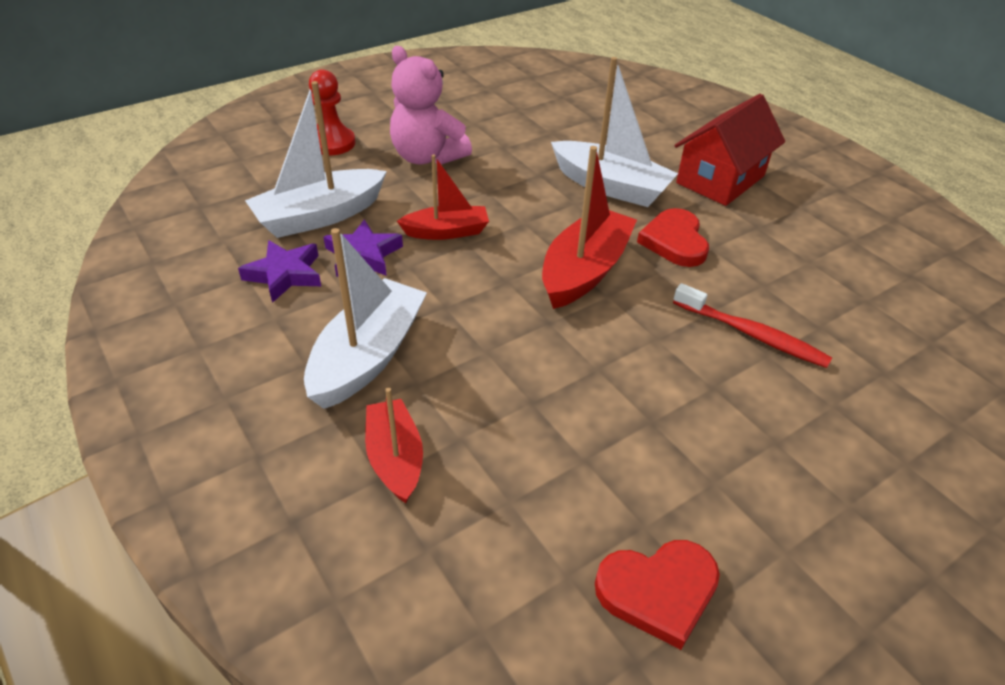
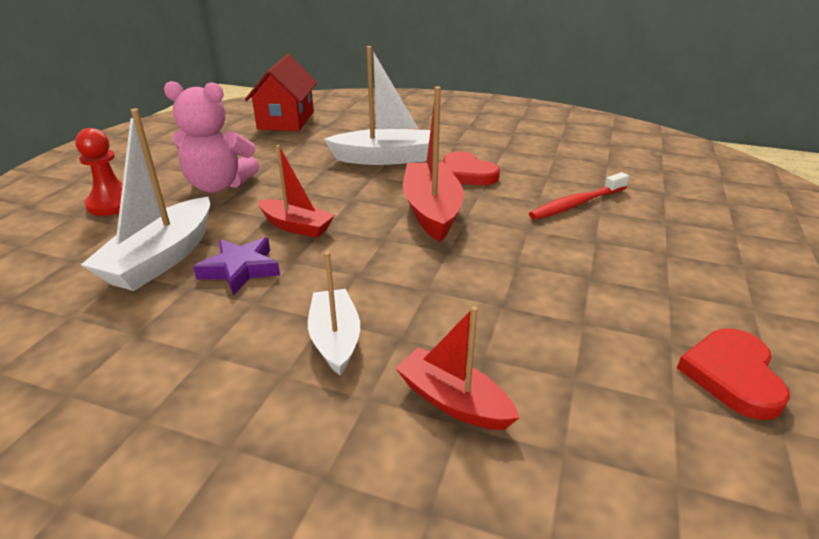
camera: 35 degrees left, 10 degrees down
(285, 275) = (177, 315): purple star -> none
(368, 356) = (335, 339): white boat -> white boat, size x0.63
(446, 232) = (296, 226): red boat -> red boat turned 75 degrees clockwise
(658, 591) = (732, 375): red heart -> red heart turned 150 degrees clockwise
(720, 179) = (450, 133): red house -> red house (286, 120)
(751, 334) = (576, 204): red toothbrush -> red toothbrush turned 150 degrees clockwise

